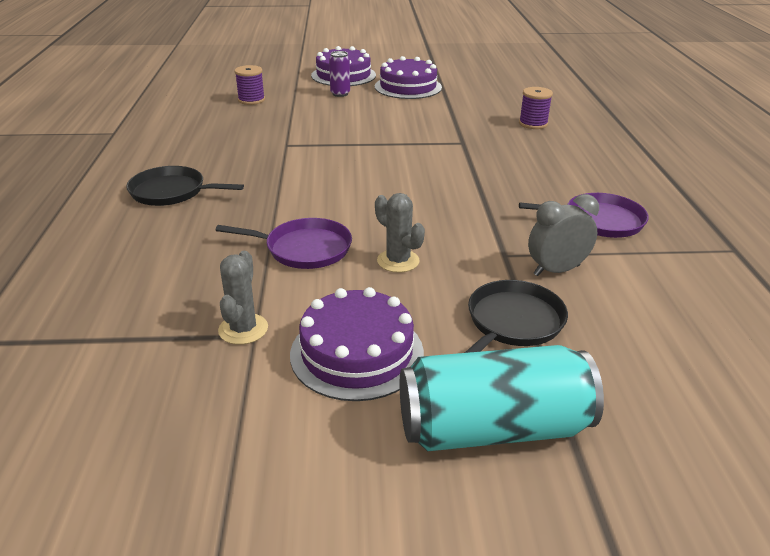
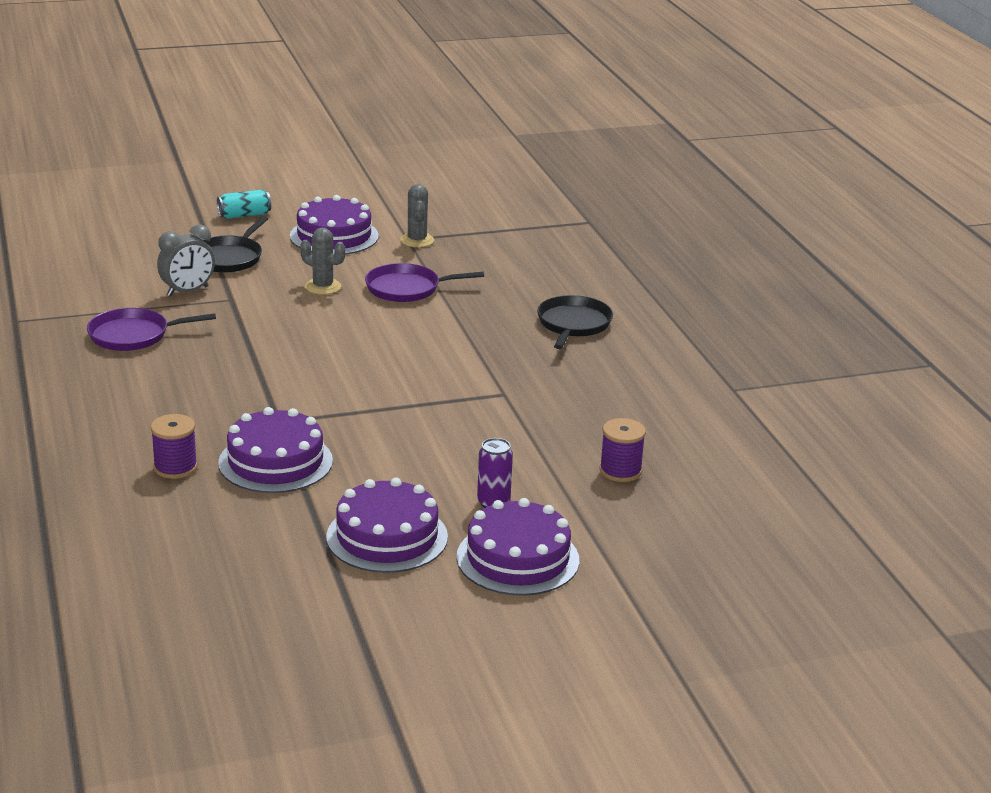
camera: 165 degrees right, 5 degrees down
(171, 192) = (573, 324): black pan -> black pan turned 75 degrees counterclockwise
(466, 121) = (275, 462): none -> purple cake
(492, 428) = (244, 215): turquoise can -> turquoise can, size x0.49

